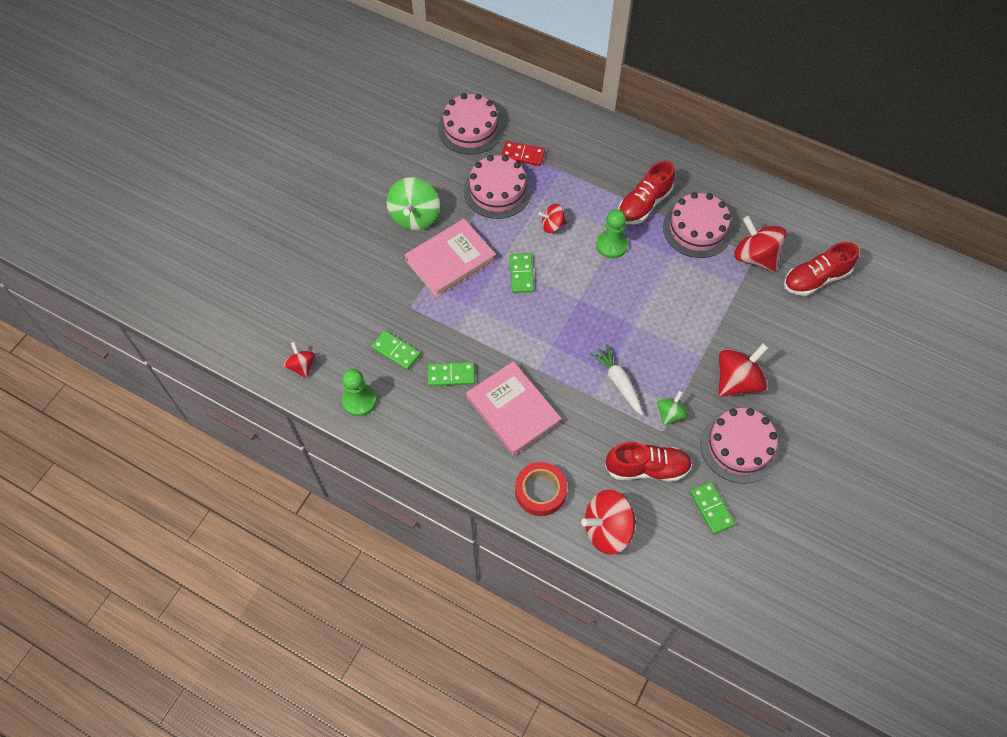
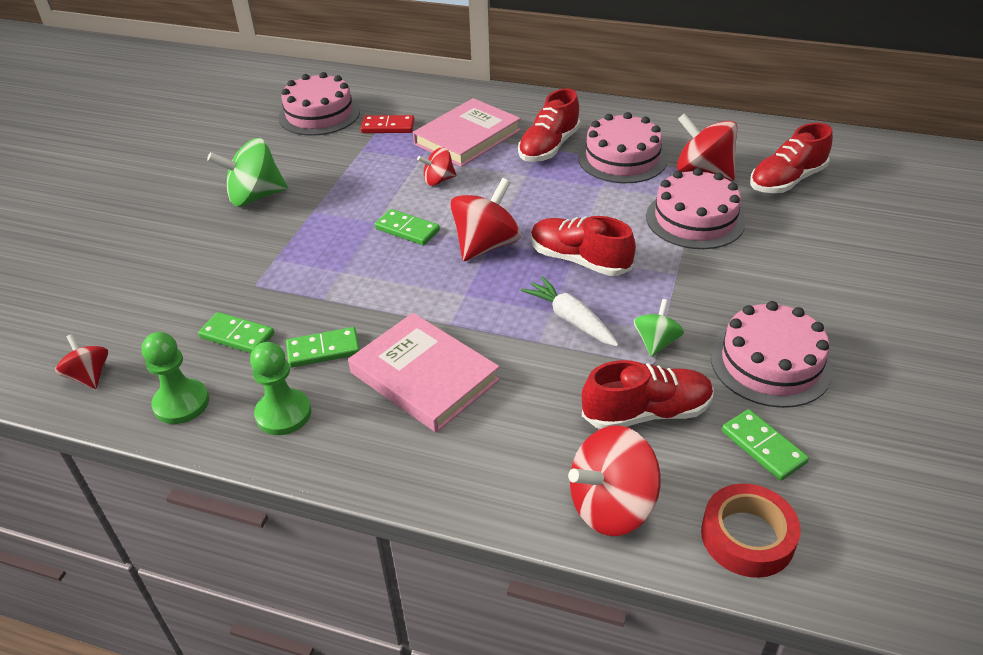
camera: 10 degrees left, 20 degrees down
(415, 217) = (255, 197): green spinning top -> green spinning top turned 75 degrees clockwise
(450, 260) = (308, 230): pink book -> pink book (467, 137)
(497, 191) = (361, 160): pink cake -> pink cake (695, 219)
(521, 274) = (407, 230): green domino -> green domino turned 45 degrees counterclockwise
(540, 491) = (489, 472): red tape -> red tape (747, 537)
(611, 245) = (519, 187): green pawn -> green pawn (283, 414)
(637, 329) = (579, 260): none -> red shoe
(737, 381) = (734, 292): red spinning top -> red spinning top (486, 245)

